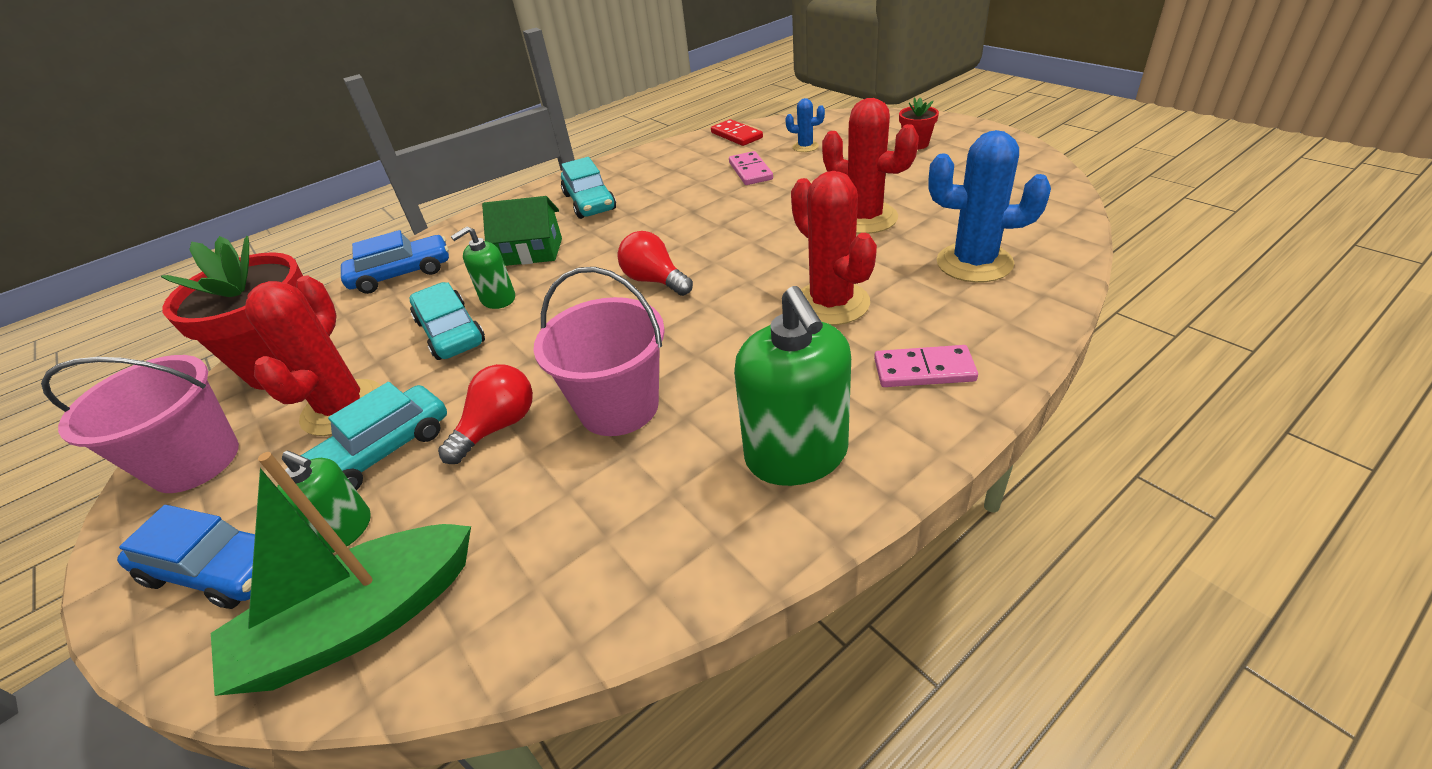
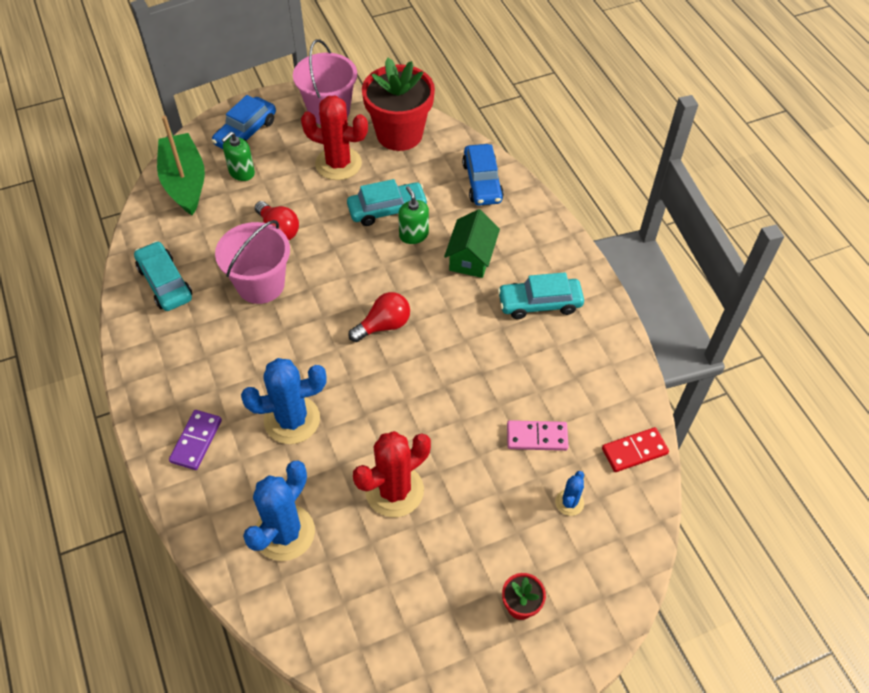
camera: 100 degrees right, 15 degrees up
(382, 452) = (289, 182): turquoise car -> turquoise car (165, 283)
(796, 455) = (174, 354): green soap dispenser -> none
(831, 303) = (292, 420): red cactus -> blue cactus
(924, 370) = (196, 441): pink domino -> purple domino

